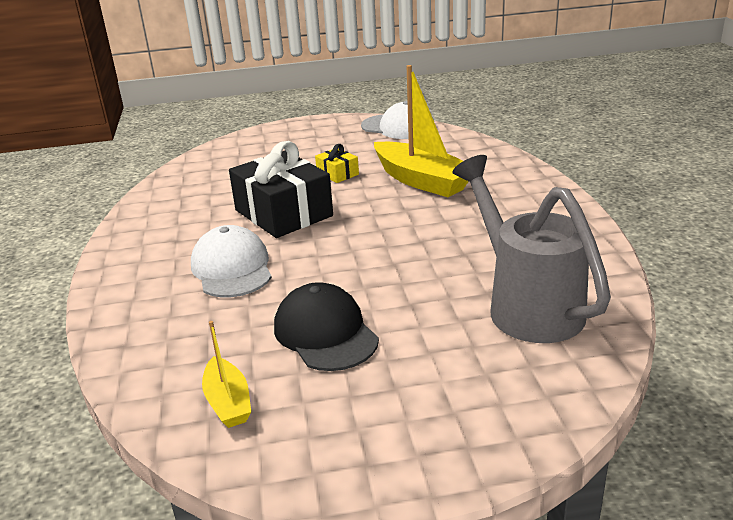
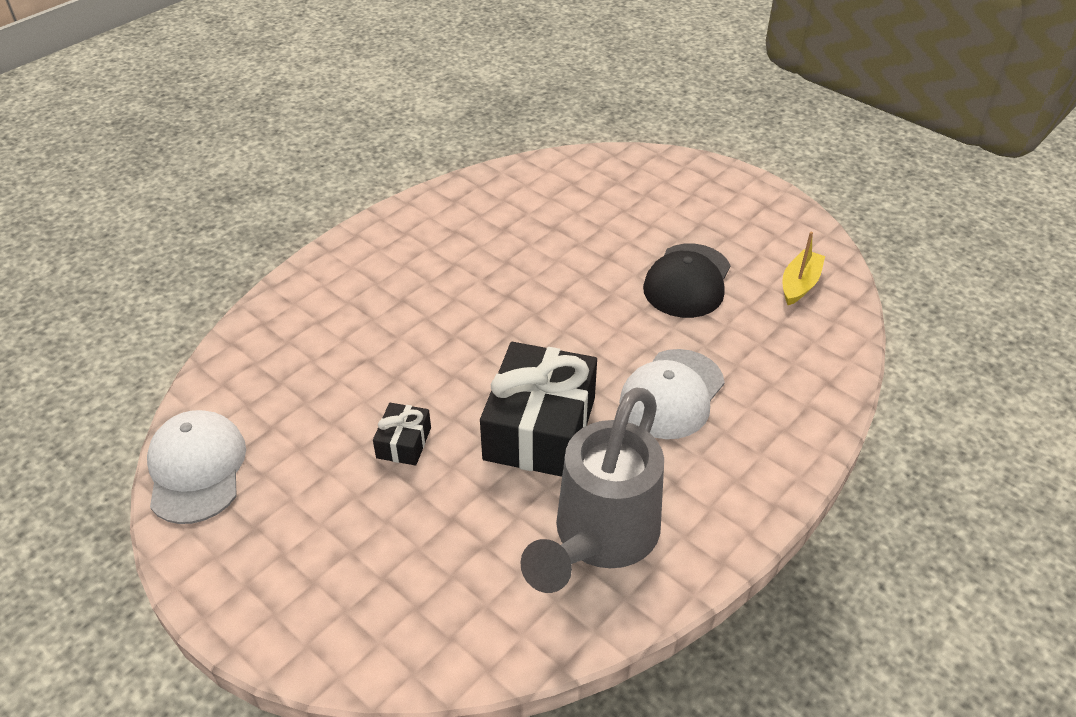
camera: 130 degrees left, 15 degrees up
(337, 174) = (404, 442): yellow gift -> black gift
(422, 181) = (373, 356): yellow boat -> none
(526, 304) = (551, 205): grey watering can -> grey watering can (599, 539)

